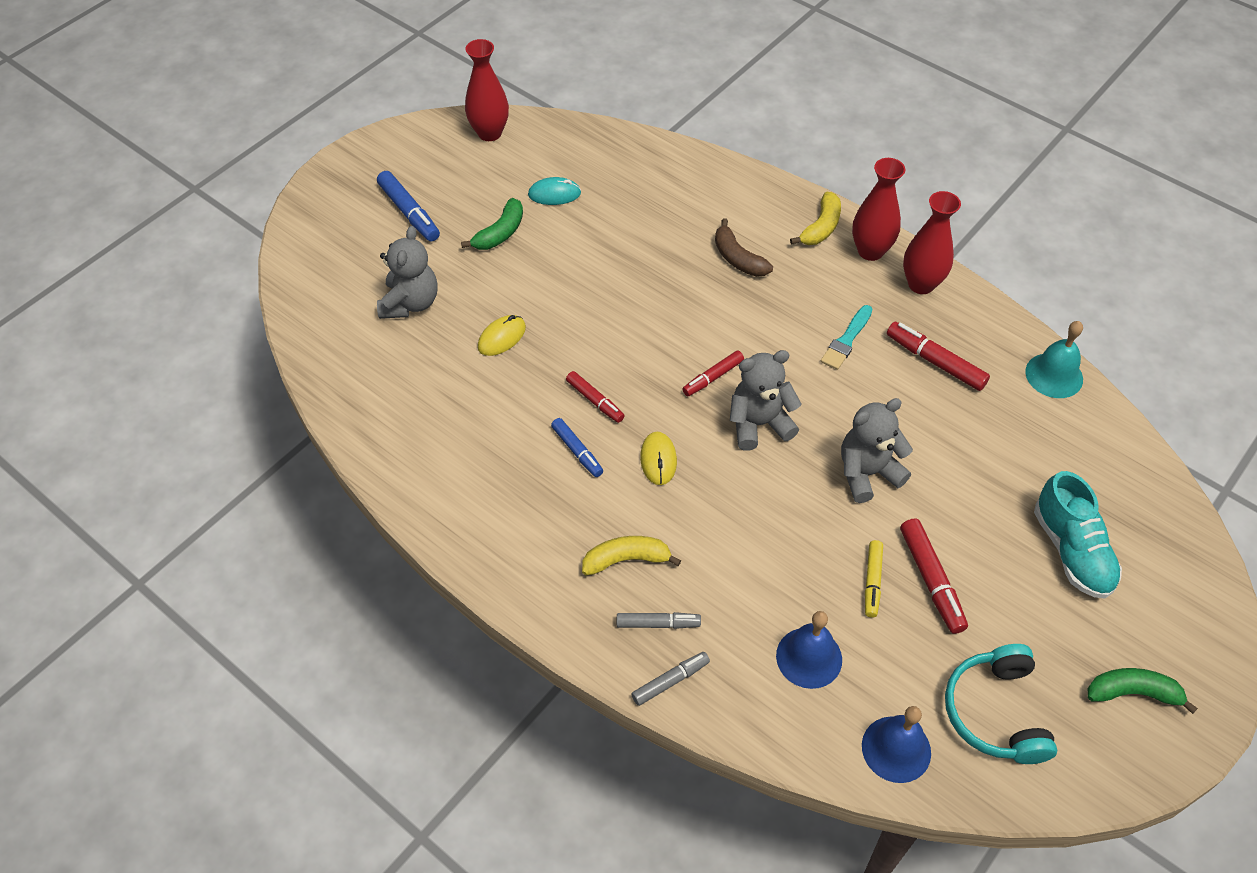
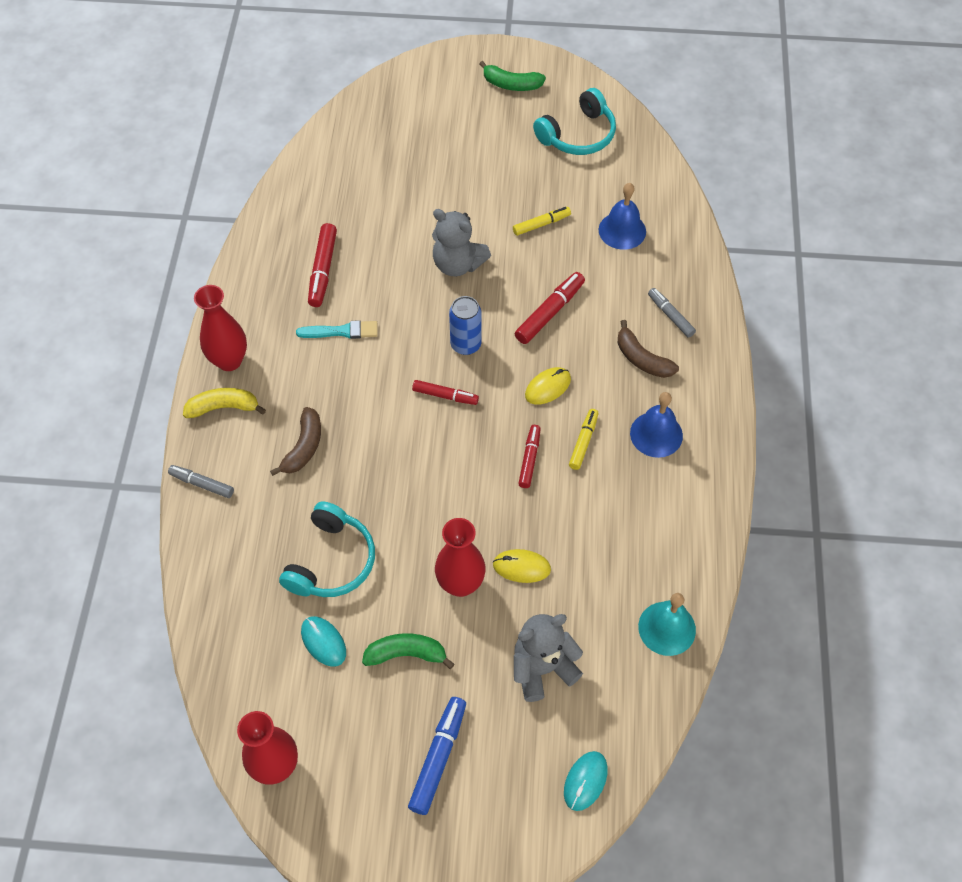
camera: 125 degrees left, 5 degrees up
(309, 280) = (585, 781): none -> turquoise mouse
(577, 451) = (583, 442): blue marker -> yellow marker
(616, 228) = (331, 561): none -> turquoise headphones
(626, 559) = (642, 359): yellow banana -> brown banana
(670, 681) = (701, 288): grey marker -> grey marker (202, 484)
(759, 424) = (465, 345): grey teddy bear -> blue can
(896, 749) = (641, 167): blue bell -> blue bell (656, 434)
(921, 284) = (245, 312): red vase -> red vase (460, 584)
(931, 580) = (514, 197): red marker -> red marker (549, 313)
(1054, 375) = (285, 201): turquoise bell -> turquoise bell (667, 628)
(1072, 551) = (433, 141): turquoise shoe -> none
(1132, 692) = (511, 84): green banana -> green banana turned 45 degrees counterclockwise

